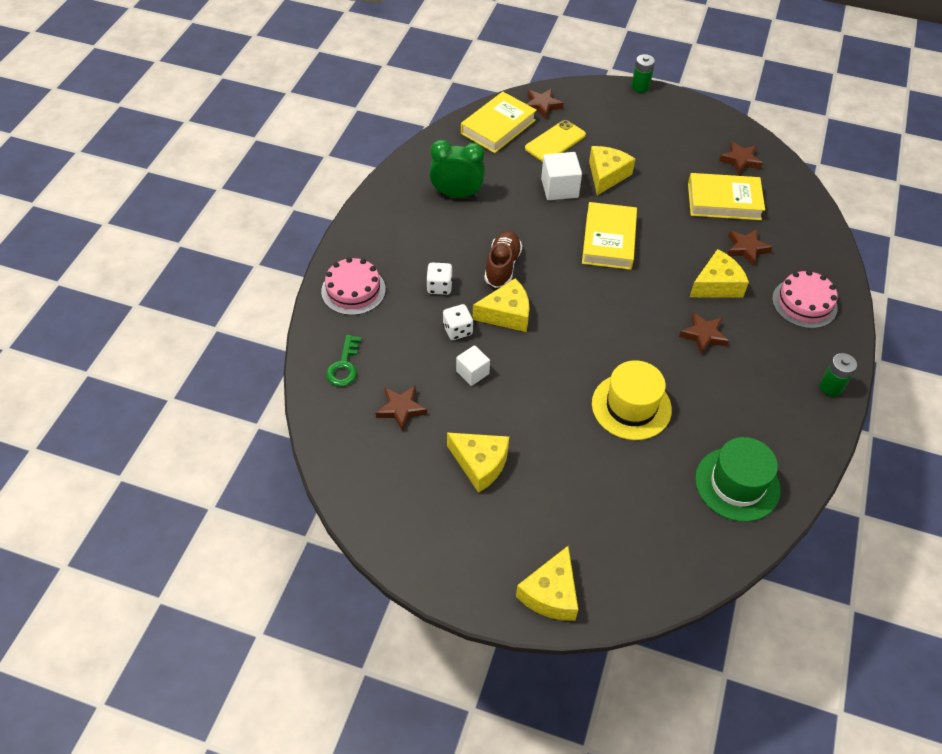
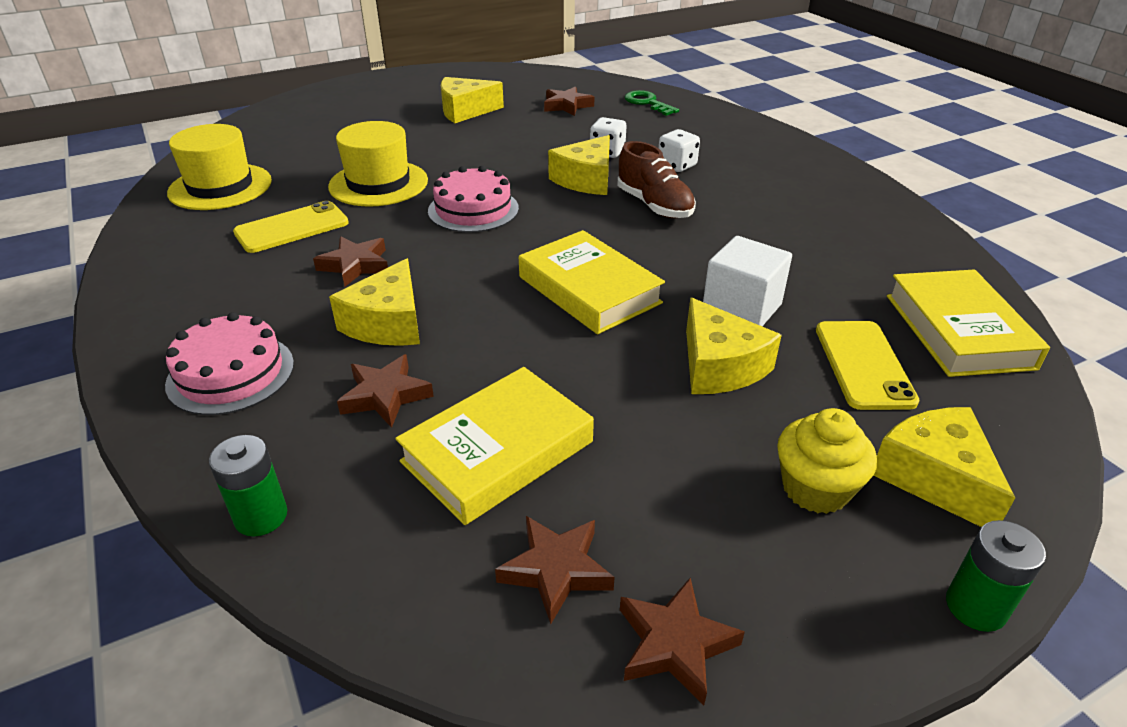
camera: 135 degrees right, 15 degrees down
(353, 290) = (733, 132): pink cake -> pink cake (473, 209)
(457, 194) = (819, 232): green clock -> none
(472, 372) = (550, 140): white cube -> none
(542, 106) = (993, 408): brown star -> brown star (675, 644)
(551, 593) = (335, 94): yellow cheese -> yellow cheese (935, 477)
(637, 128) = (815, 488): none -> yellow cupcake
(716, 396) = (292, 228): none -> yellow phone
(737, 484) = (220, 187): green hat -> yellow hat
(831, 387) = (139, 300): green battery -> green battery (261, 516)

